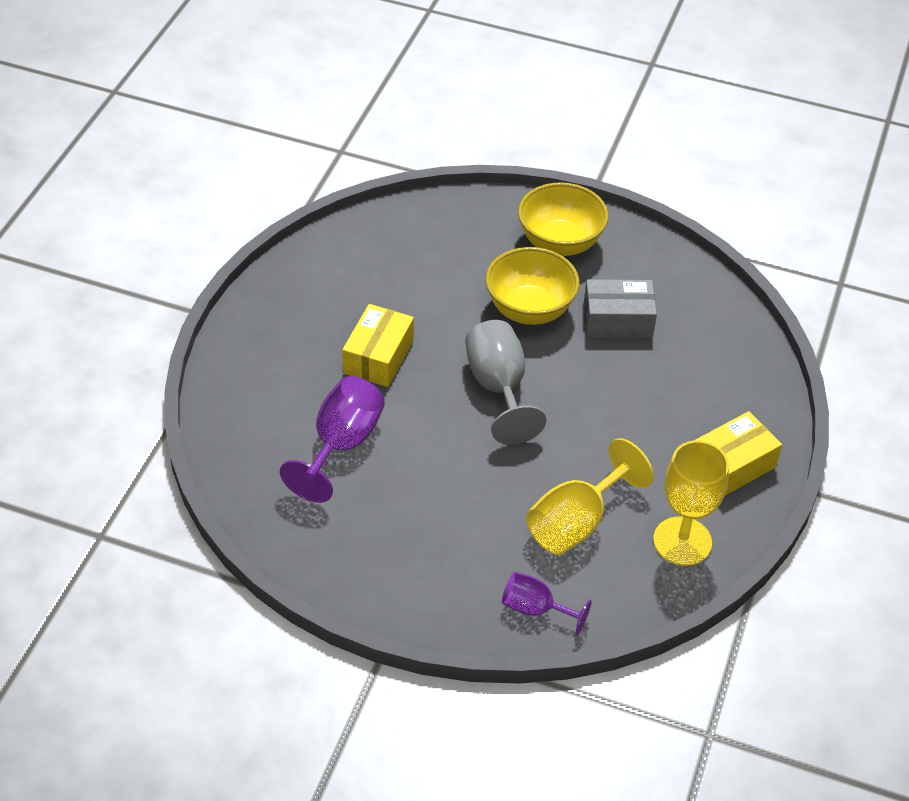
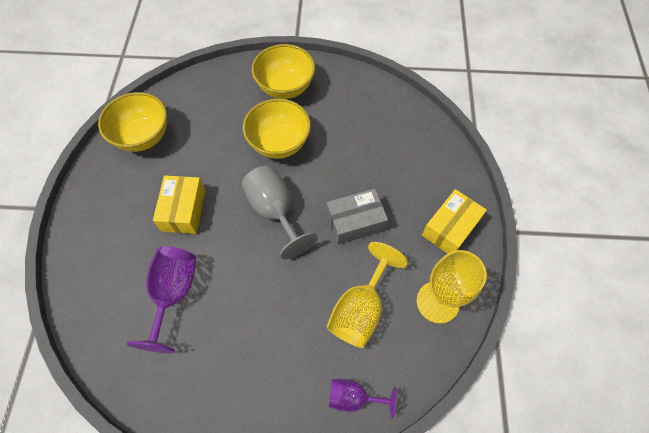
camera: 15 degrees left, 15 degrees up
(347, 258) = (143, 137): none -> yellow bowl
(617, 320) = (340, 135): grey box -> grey box (355, 222)

